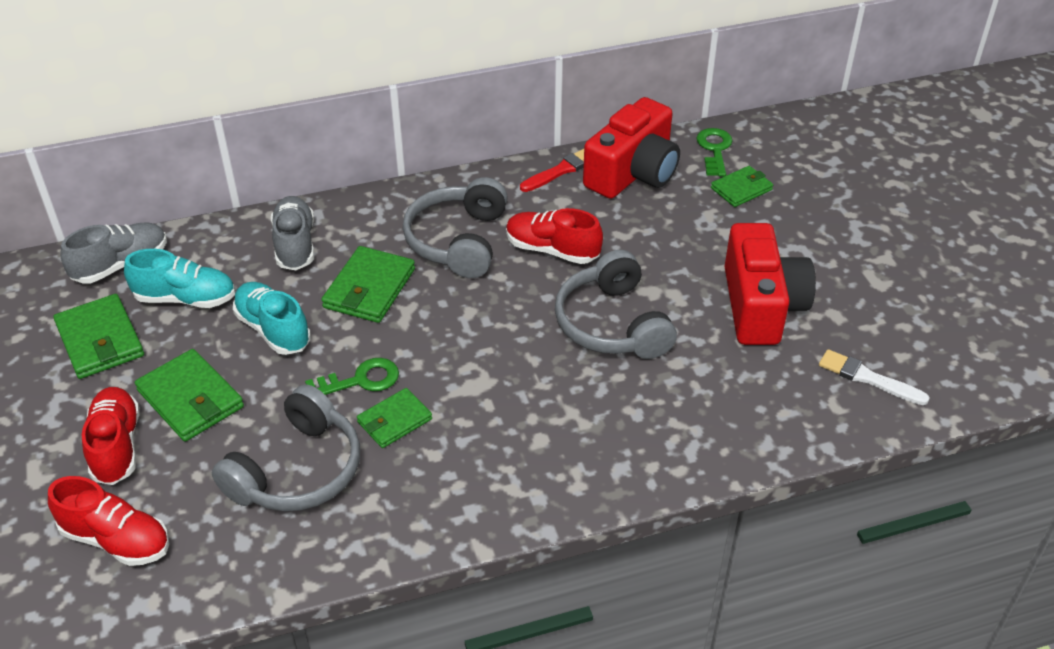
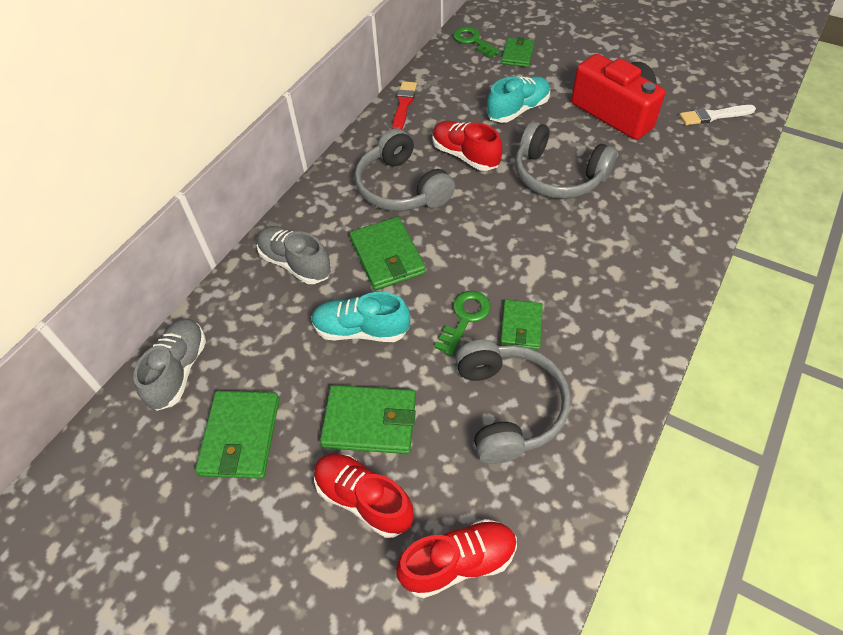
camera: 40 degrees left, 10 degrees up
(100, 340) = (240, 436): green wallet -> green wallet turned 75 degrees clockwise
(186, 299) = (266, 357): turquoise shoe -> turquoise shoe (518, 110)
(552, 250) = (465, 155): red shoe -> red shoe turned 60 degrees clockwise
(633, 173) = (447, 81): red camera -> none

